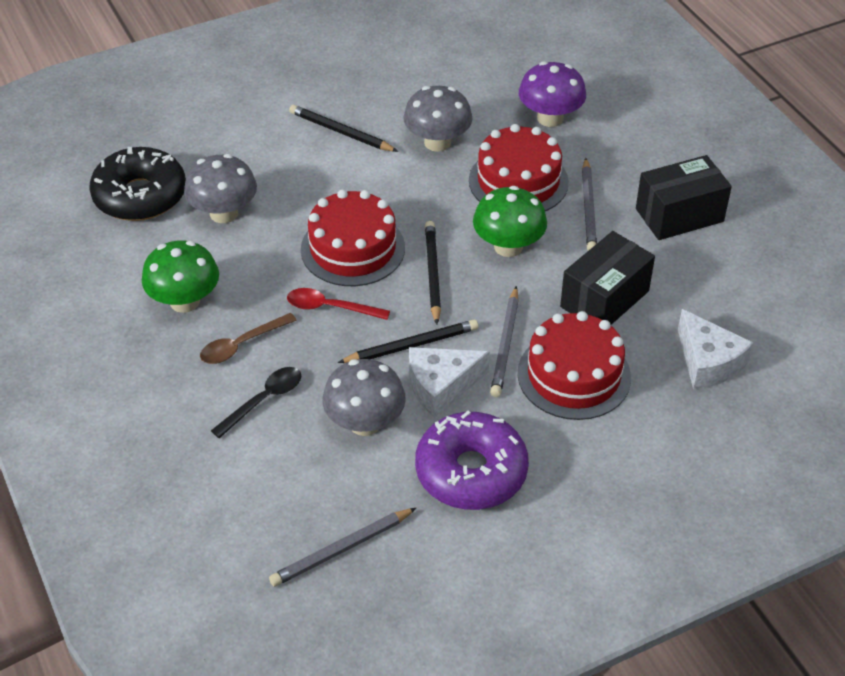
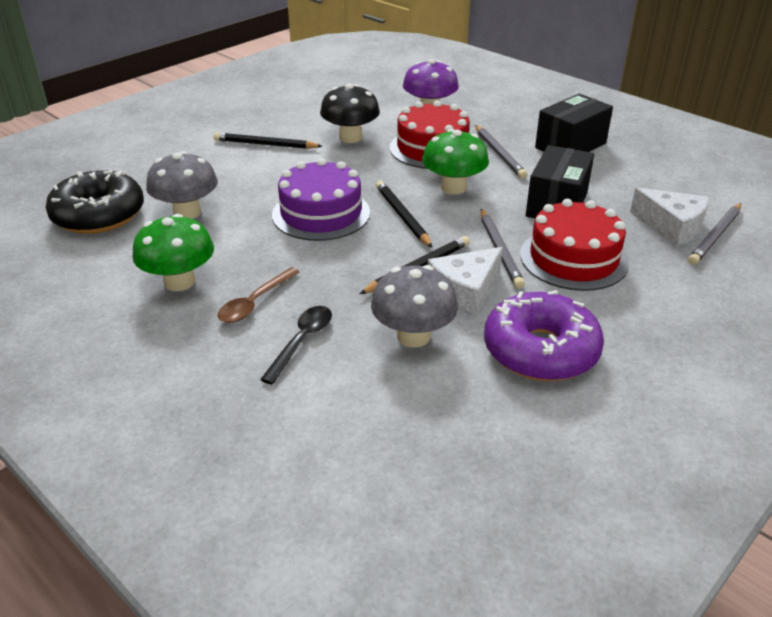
camera: 20 degrees left, 10 degrees down
(330, 307) = (326, 257): red spoon -> none
(341, 549) = (461, 452): grey pencil -> grey pencil (715, 236)
(352, 248) = (321, 213): red cake -> purple cake
(437, 142) = (350, 137): grey mushroom -> black mushroom

